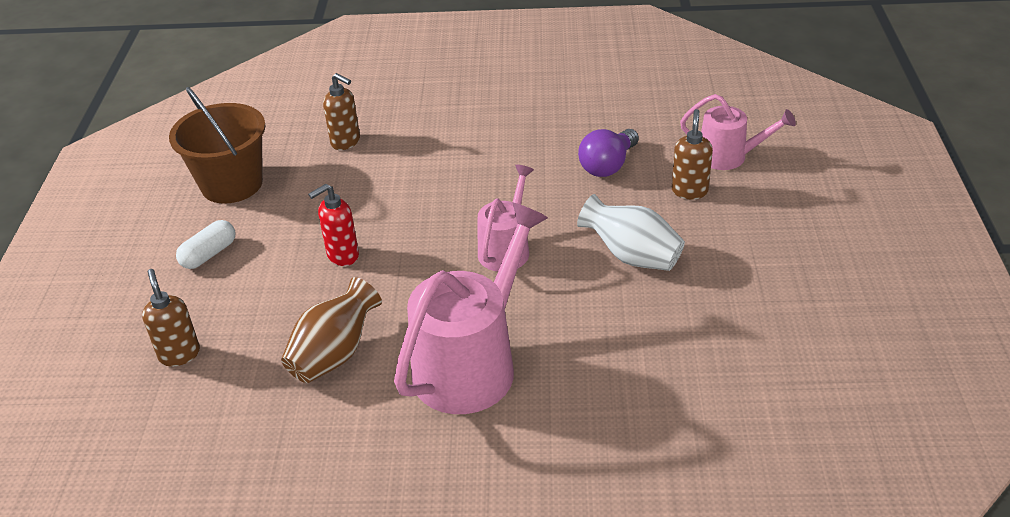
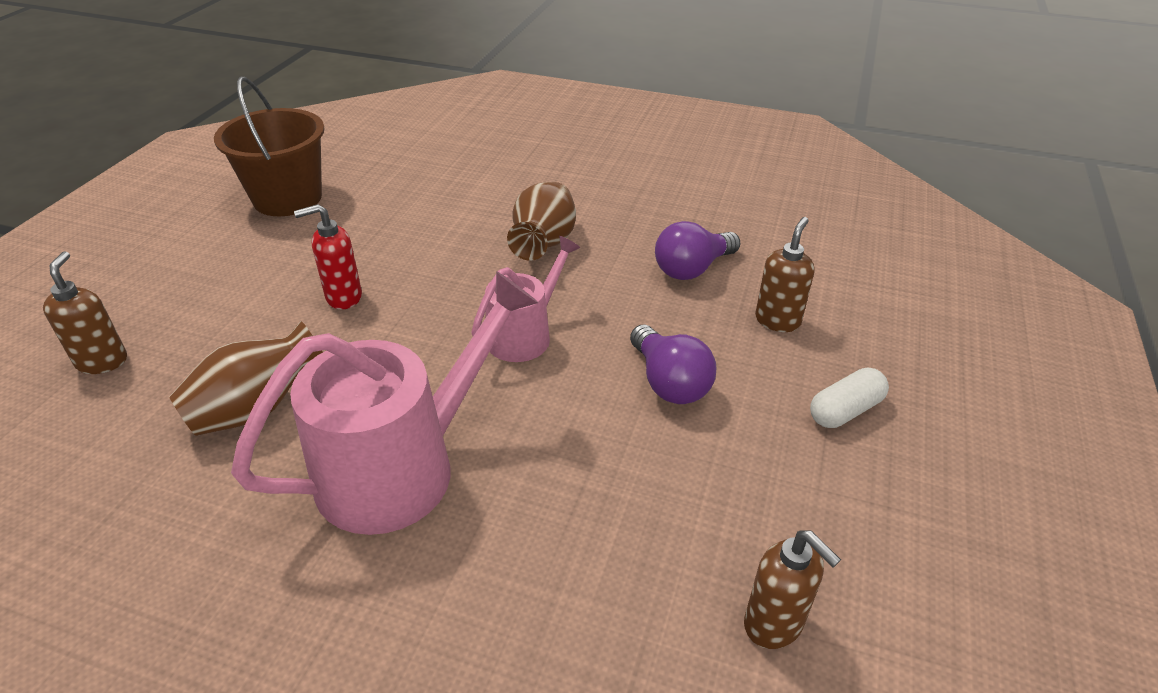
camera: 15 degrees right, 0 degrees up
(209, 254) = (213, 262): white capsule -> white capsule (845, 410)
(346, 142) = (425, 182): brown soap dispenser -> brown soap dispenser (774, 624)
(479, 173) = (543, 244): none -> brown vase
(632, 256) = (669, 382): white vase -> purple light bulb
(728, 157) = (844, 291): pink watering can -> none

